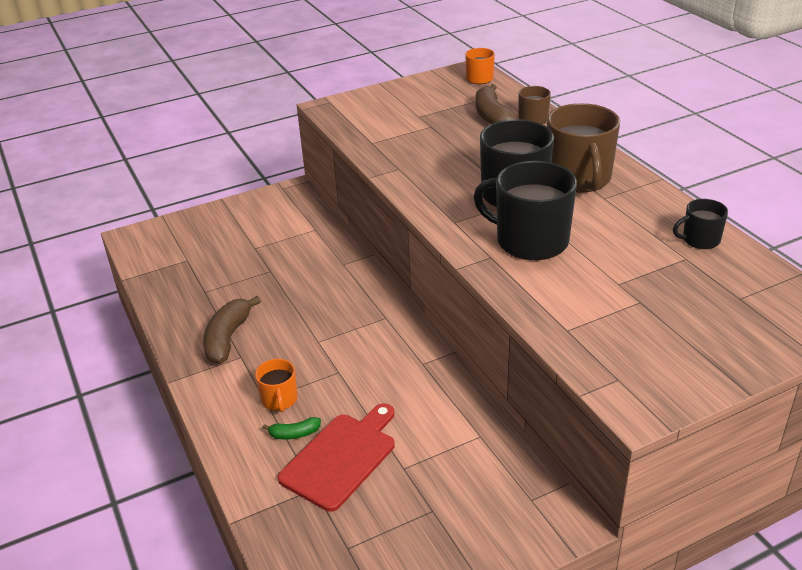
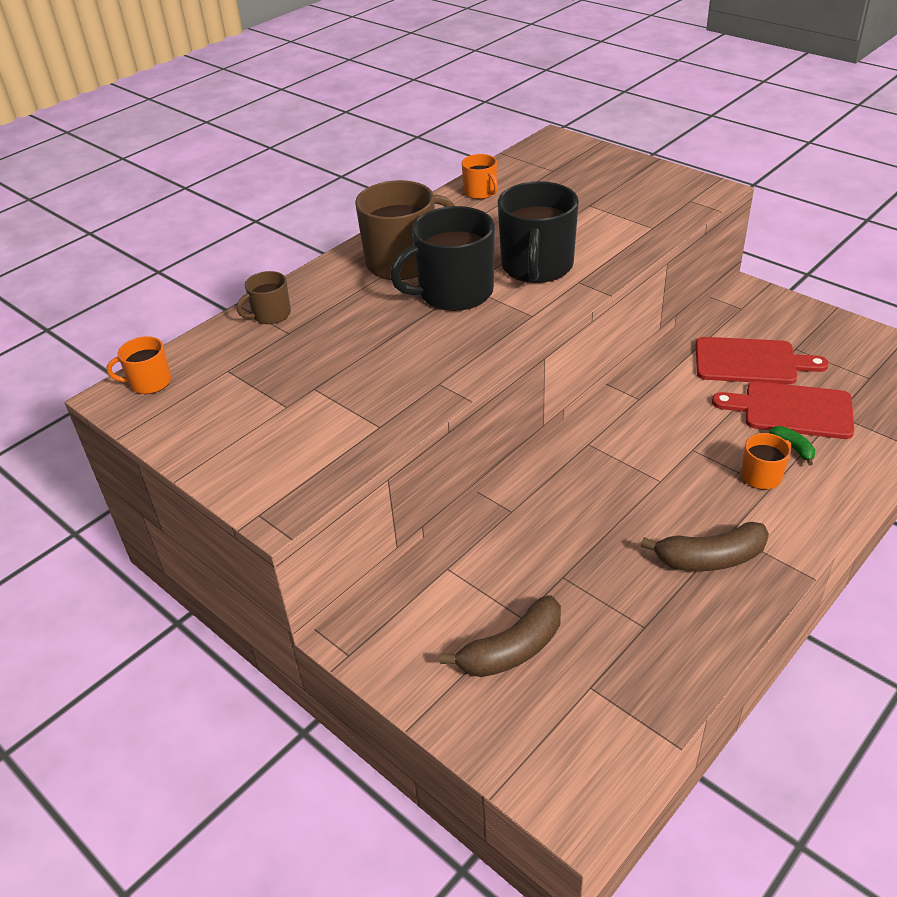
camera: 110 degrees left, 5 degrees up
(430, 461) = (750, 362): none -> red cutting board
(492, 117) = (273, 344): brown banana -> brown banana (512, 650)
(700, 240) = (480, 192): black mug -> orange mug

